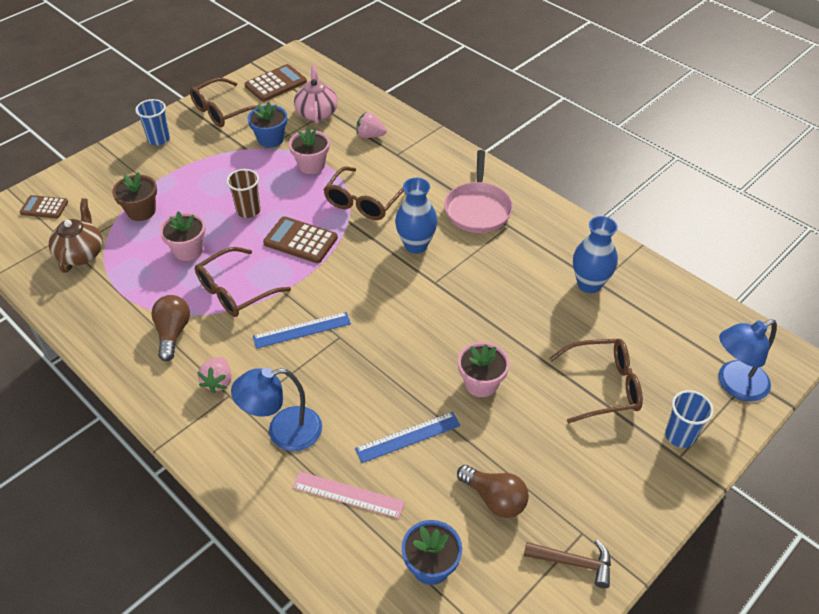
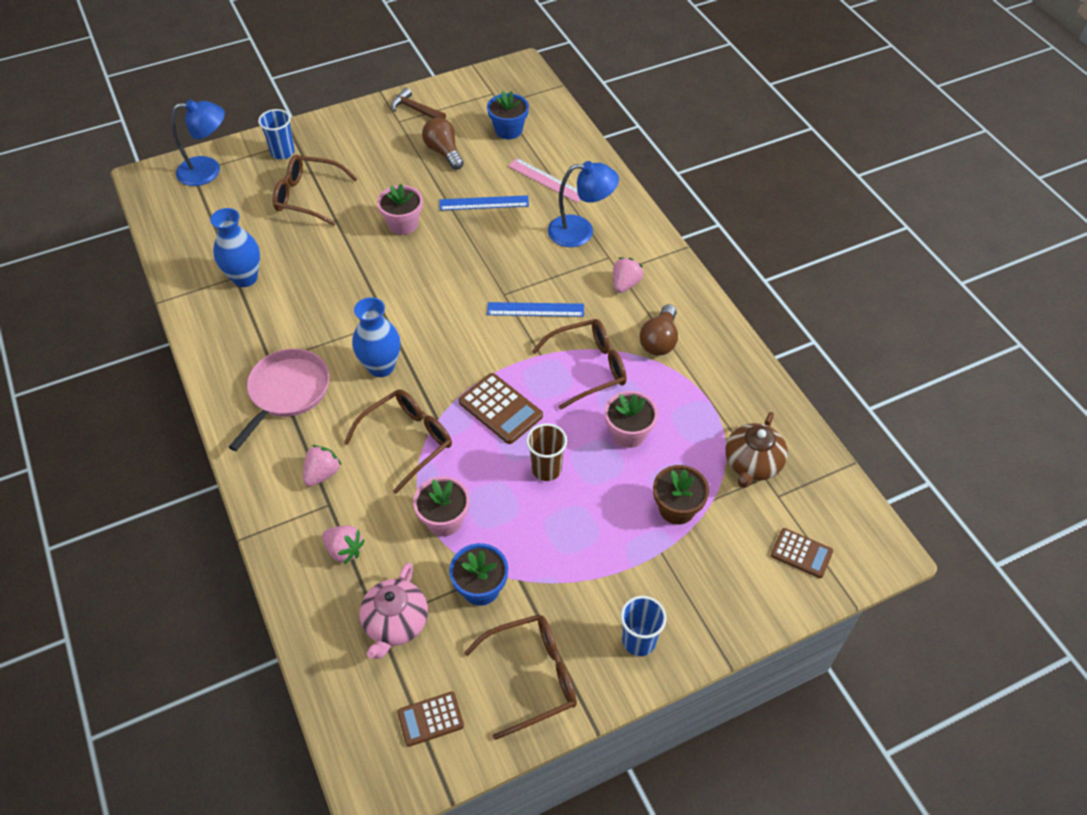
camera: 160 degrees left, 5 degrees up
(275, 84) = (430, 719): brown calculator -> brown calculator, size x0.65
(413, 168) = (322, 474): none -> pink strawberry

